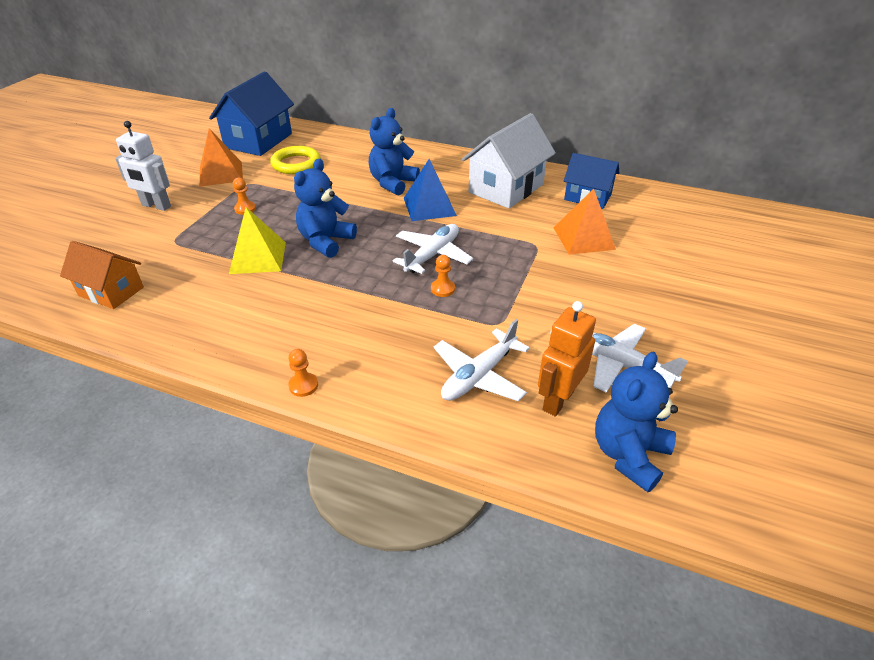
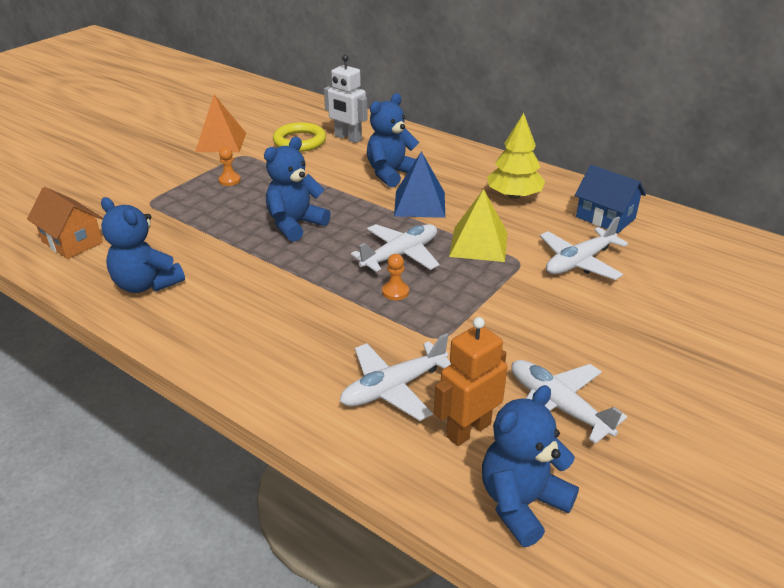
camera: 15 degrees right, 5 degrees down
(156, 206) = (146, 166): white robot -> white robot (348, 138)
(206, 321) = (146, 284): none -> blue teddy bear
(258, 141) = (272, 113): blue house -> none
(258, 257) = (221, 230): yellow pyramid -> yellow pyramid (478, 244)
(303, 385) = (211, 363): orange pawn -> none
(506, 188) = (514, 195): white house -> yellow tree
(583, 238) = (579, 262): orange pyramid -> white plane

